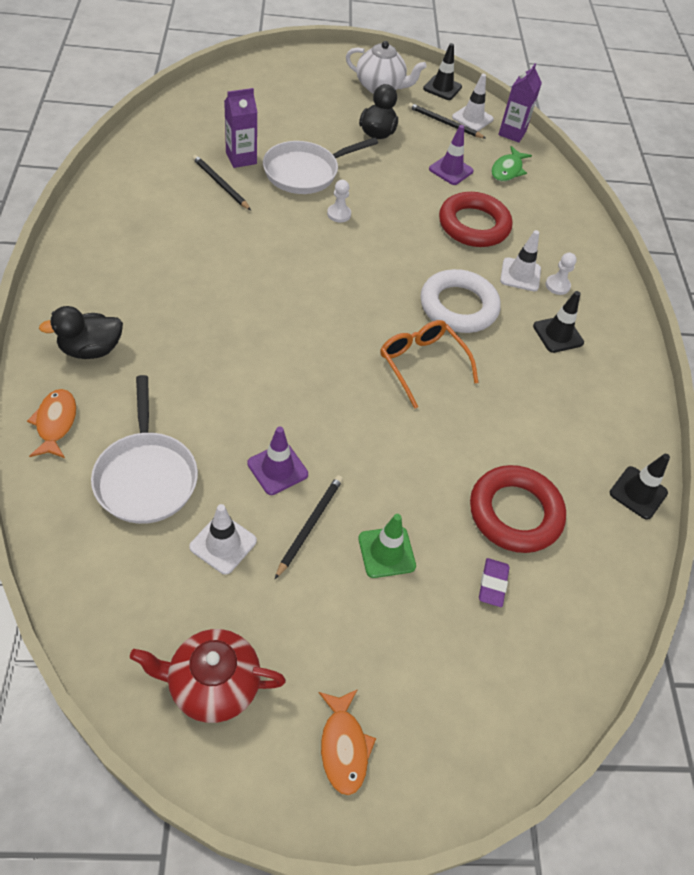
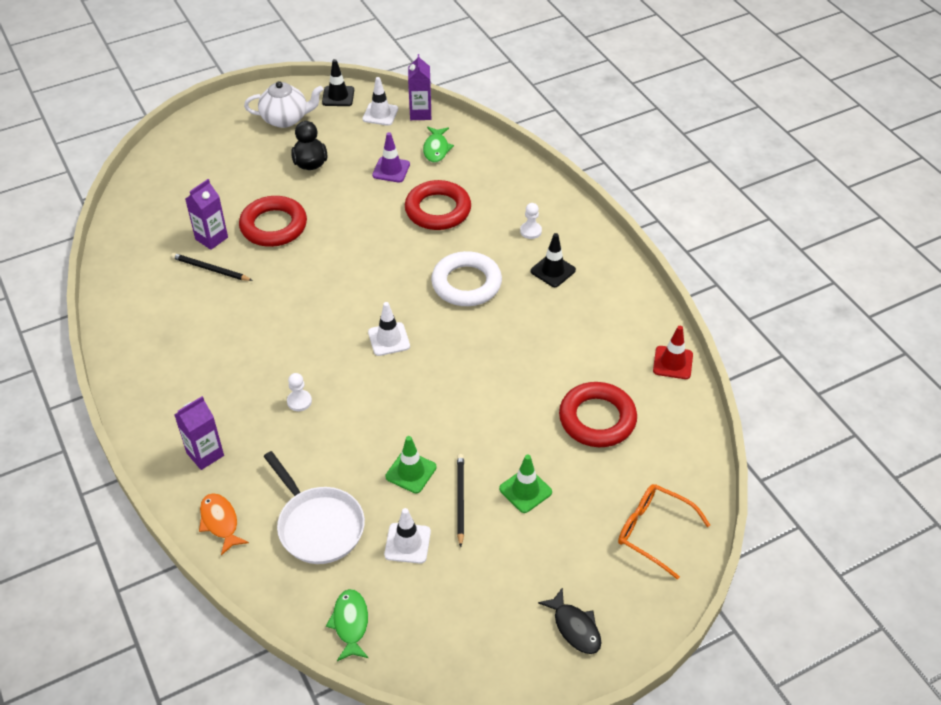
camera: 20 degrees left, 5 degrees down
(91, 349) = (205, 454): black duck -> purple carton
(104, 601) = (350, 623): none -> green fish
(213, 685) = (464, 636): red teapot -> none
(277, 469) = (411, 472): purple traffic cone -> green traffic cone
(305, 172) = (273, 226): white pan -> red ring
(339, 214) = (325, 250): white pawn -> white pawn (299, 401)
(343, 746) = (575, 627): orange fish -> black fish
(422, 364) = (467, 342): orange glasses -> orange glasses (653, 532)
(444, 123) = (360, 129): black pencil -> none
(493, 584) = (610, 475): purple eraser -> none
(520, 275) = (498, 235): white traffic cone -> white traffic cone (389, 339)
(638, 493) = (672, 363): black traffic cone -> red traffic cone

